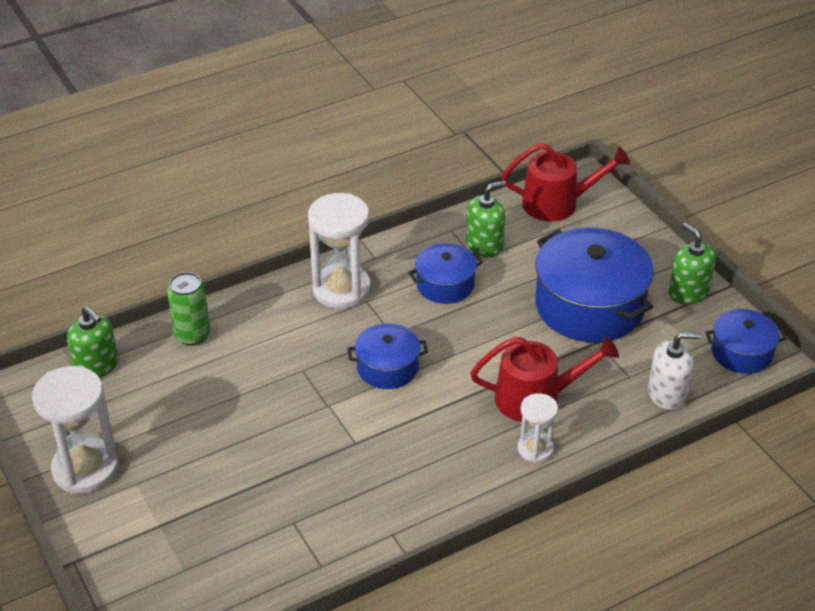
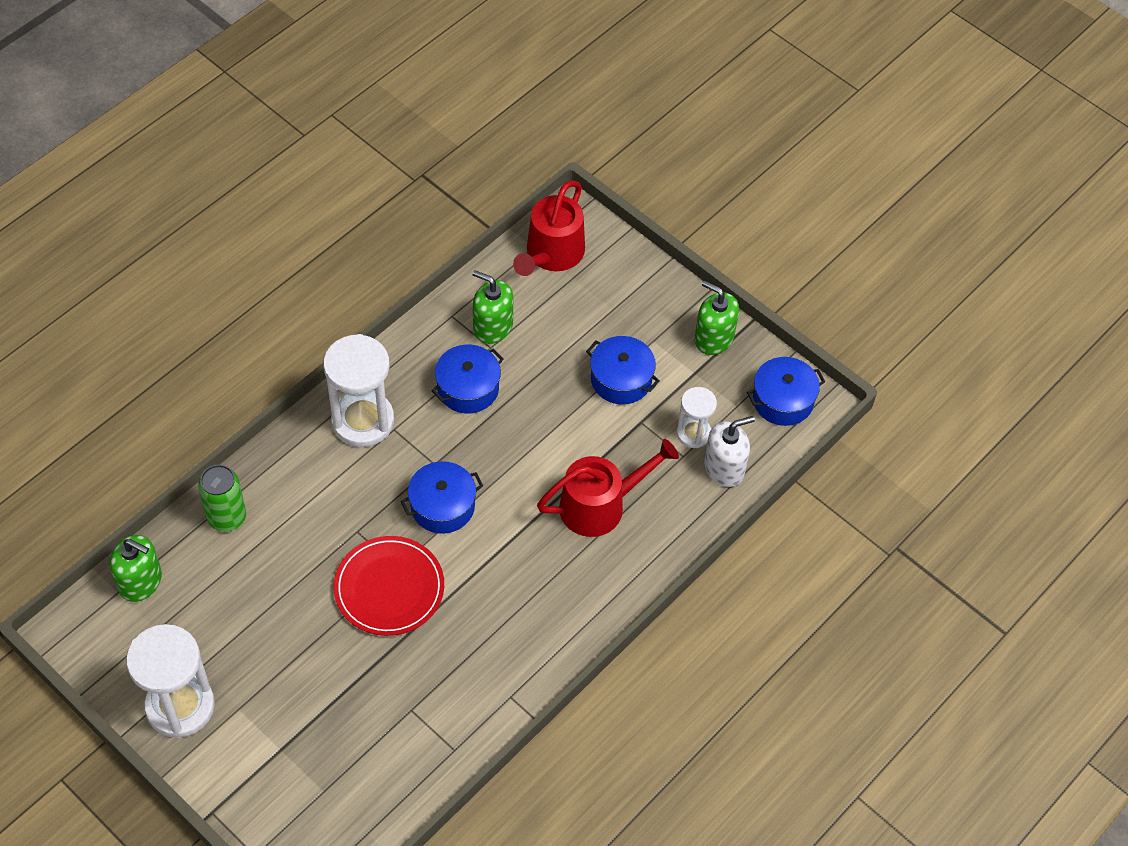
camera: 20 degrees left, 15 degrees up
(313, 420) = (389, 588): none -> red plate
(484, 245) = (492, 327): green soap dispenser -> green soap dispenser turned 105 degrees counterclockwise
(535, 449) = (616, 565): white hourglass -> white hourglass (693, 433)
(557, 203) = (552, 254): red watering can -> red watering can turned 135 degrees clockwise
(589, 306) = (621, 379): blue pot -> blue pot, size x0.54

